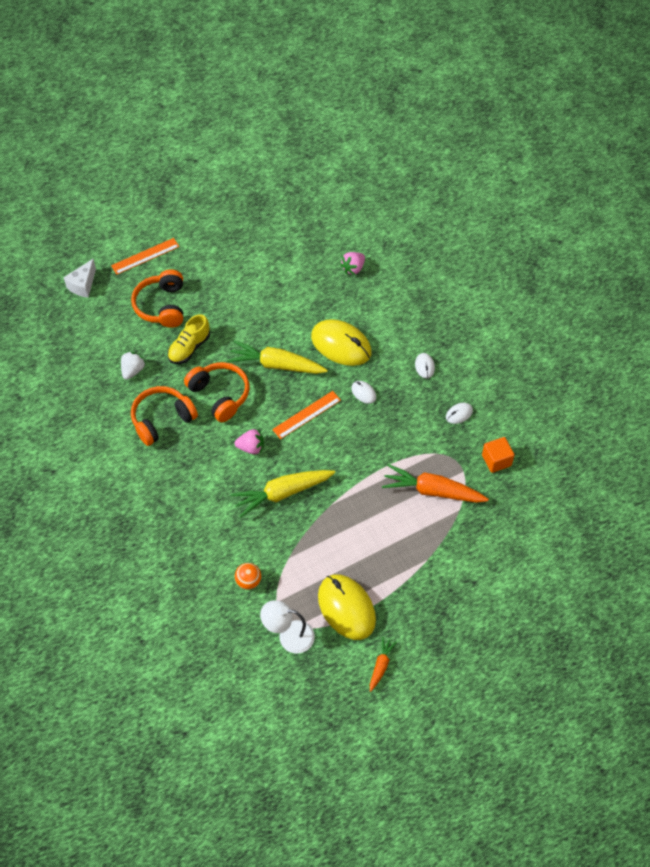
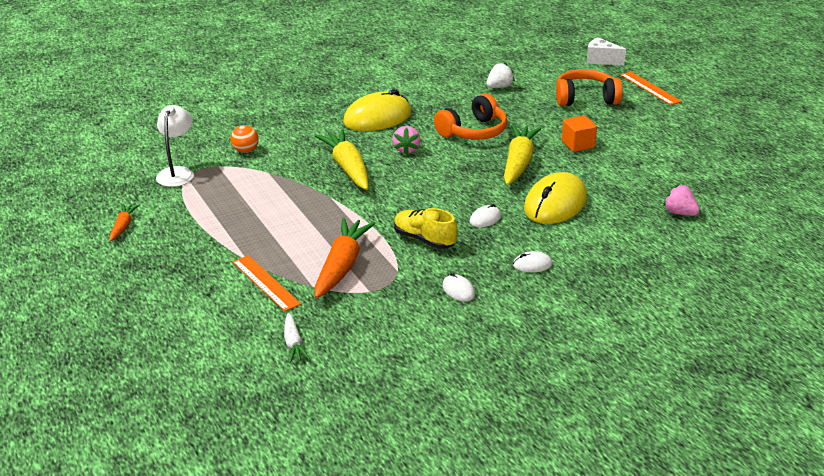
camera: 90 degrees right, 25 degrees down
(133, 370) = (499, 87): white strawberry -> white strawberry turned 60 degrees counterclockwise
(162, 420) = (440, 103): orange headphones -> none
(189, 348) = (533, 114): yellow shoe -> yellow shoe (424, 239)
(306, 415) = (451, 181): orange ruler -> orange ruler (265, 283)
(346, 608) = (199, 206): yellow mouse -> yellow mouse (377, 118)
(381, 666) = (123, 226): orange carrot -> orange carrot turned 105 degrees counterclockwise
(496, 460) = (384, 319): orange cube -> orange cube (578, 144)
(529, 517) = (293, 343): none -> white carrot

